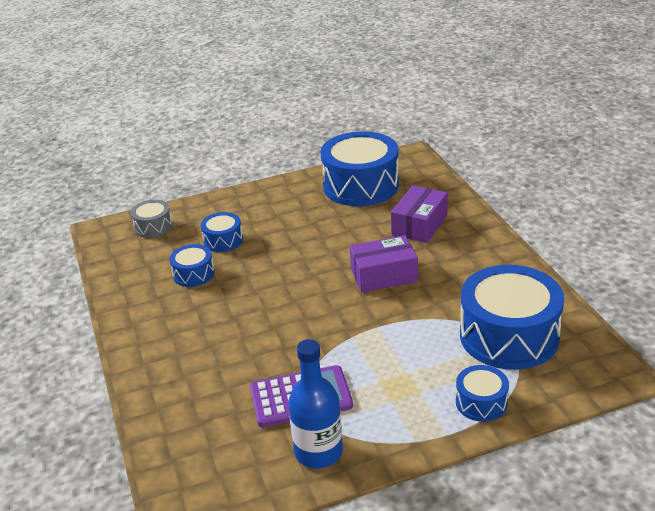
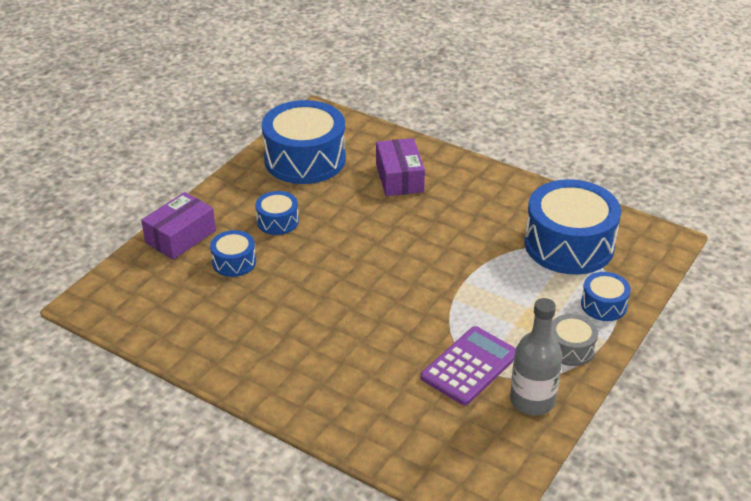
camera: 40 degrees left, 5 degrees up
(153, 227) = (142, 277): grey drum -> grey drum (571, 348)
(193, 274) = (245, 305): blue drum -> blue drum (277, 221)
(318, 452) = (532, 400): blue bottle -> grey bottle
(384, 275) = (420, 235): purple box -> purple box (180, 236)

